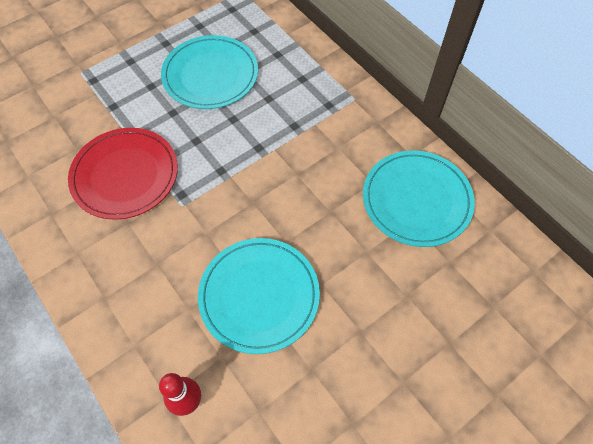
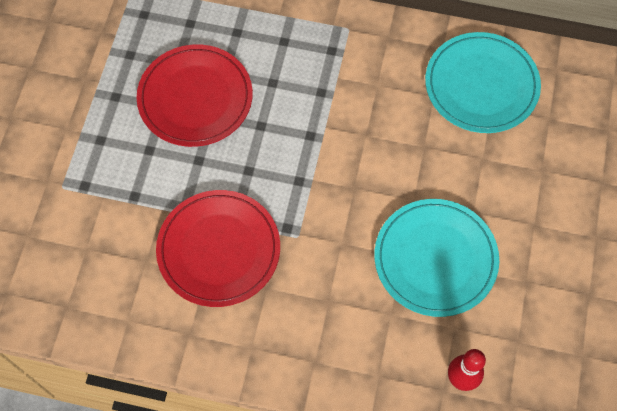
camera: 40 degrees left, 5 degrees up
(210, 75) = (195, 98): turquoise plate -> red plate

